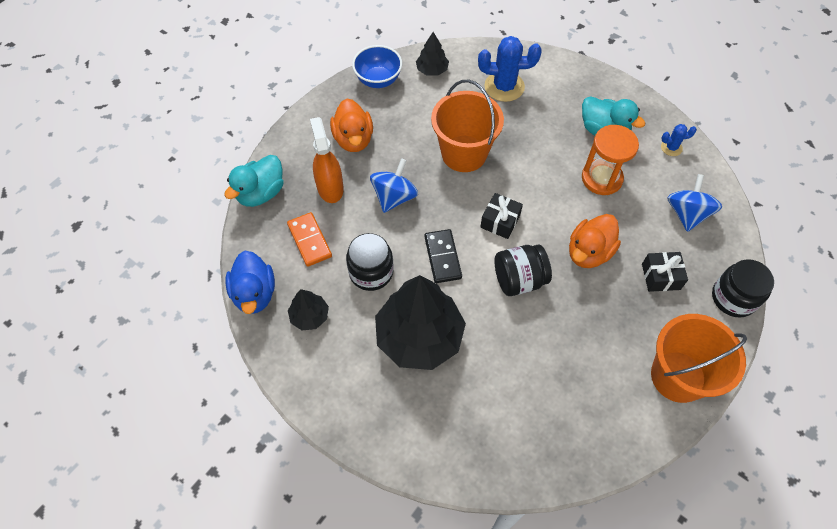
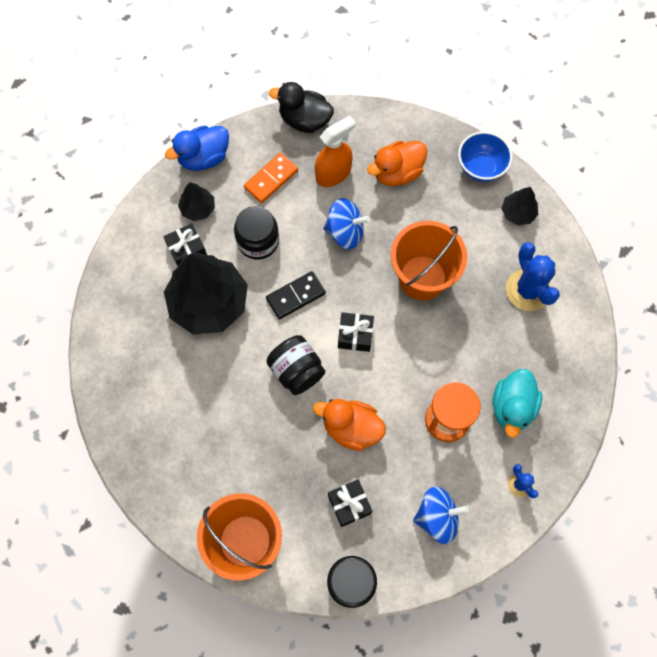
camera: 70 degrees right, 10 degrees up
(261, 193) = (304, 120): turquoise duck -> black duck
(352, 340) = (187, 250): none -> black gift

